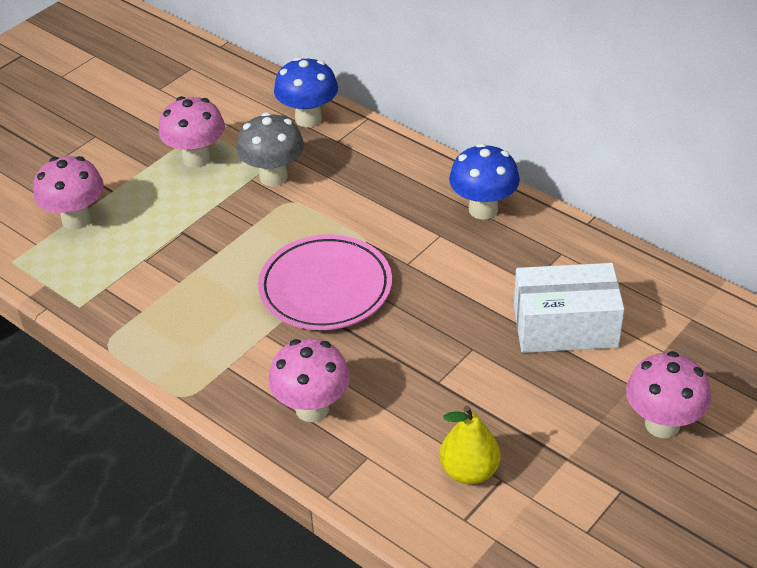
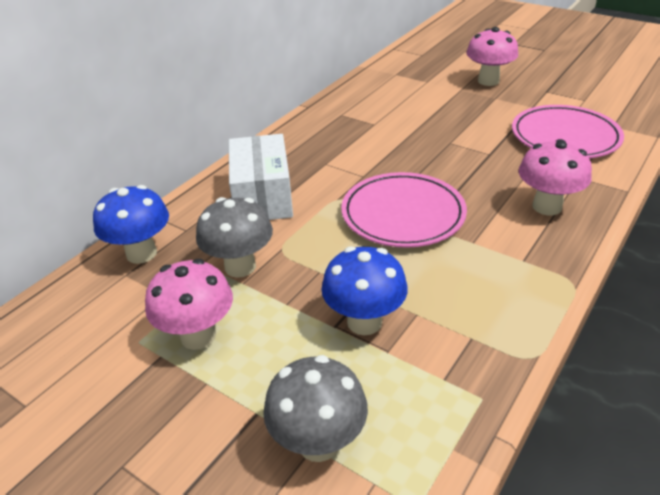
camera: 95 degrees left, 5 degrees down
(76, 219) = (318, 443): pink mushroom -> grey mushroom
(469, 471) = (565, 137): yellow pear -> pink plate
(483, 209) = (293, 146): blue mushroom -> blue mushroom (364, 322)
(565, 326) = (416, 110): white box -> white box (262, 196)

